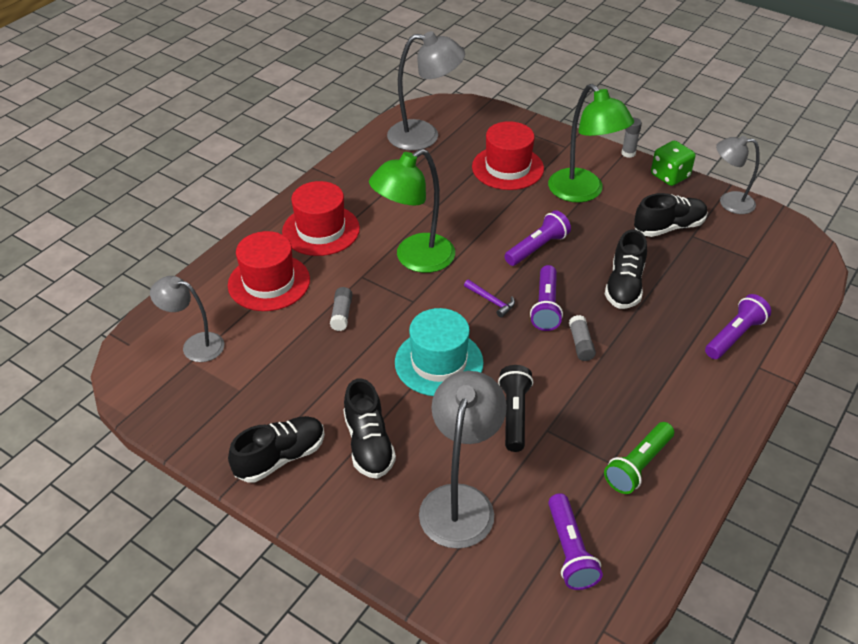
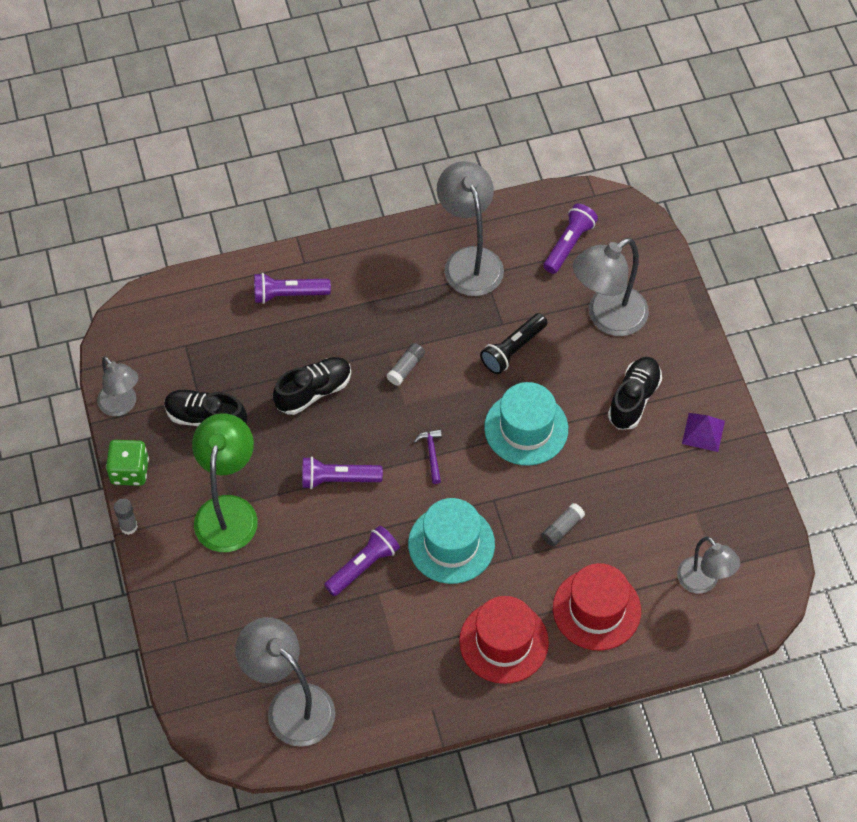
camera: 140 degrees left, 15 degrees up
(280, 458) = (703, 432): black shoe -> purple pyramid
(415, 259) = (451, 544): green lamp -> turquoise hat
(507, 168) = (259, 594): red hat -> none
(545, 307) = (395, 418): purple flashlight -> purple flashlight (363, 566)
(638, 465) = (469, 260): green flashlight -> grey lamp

